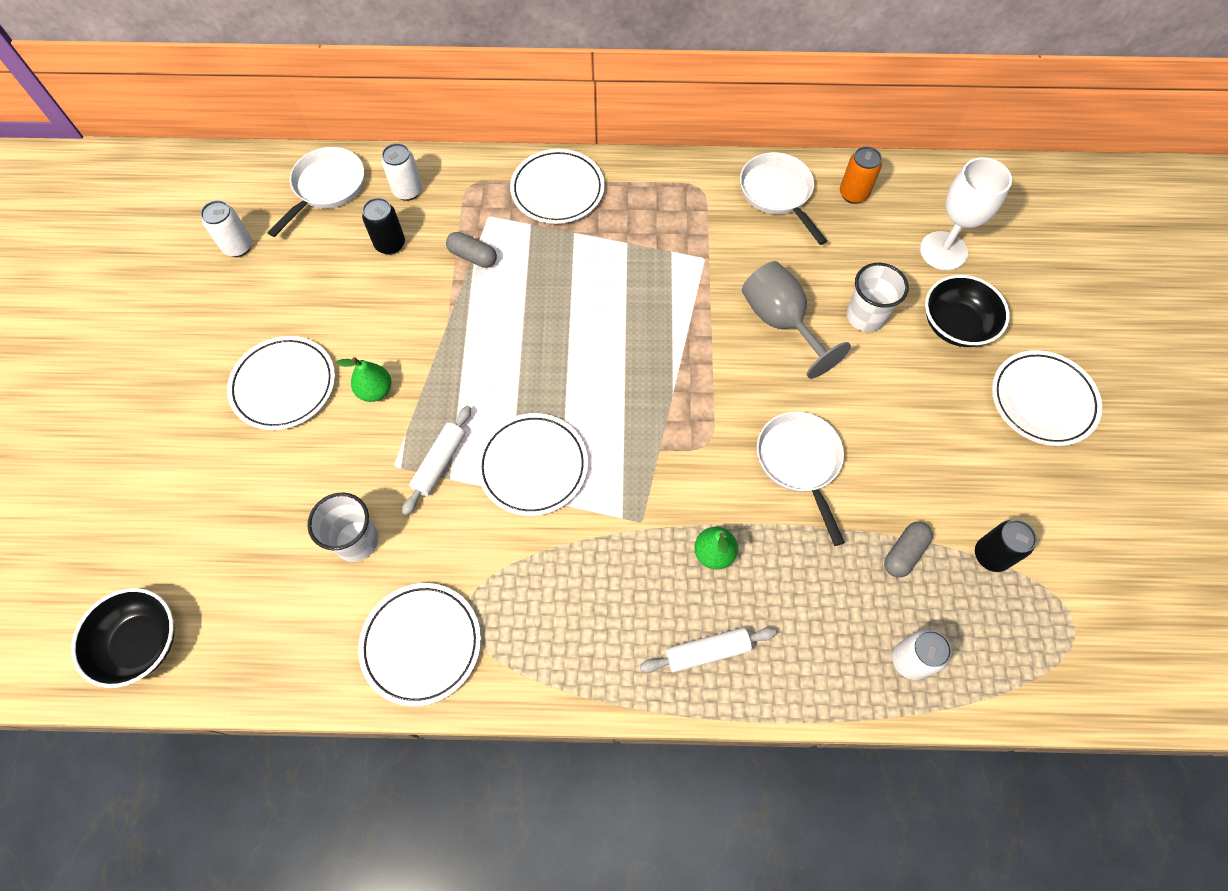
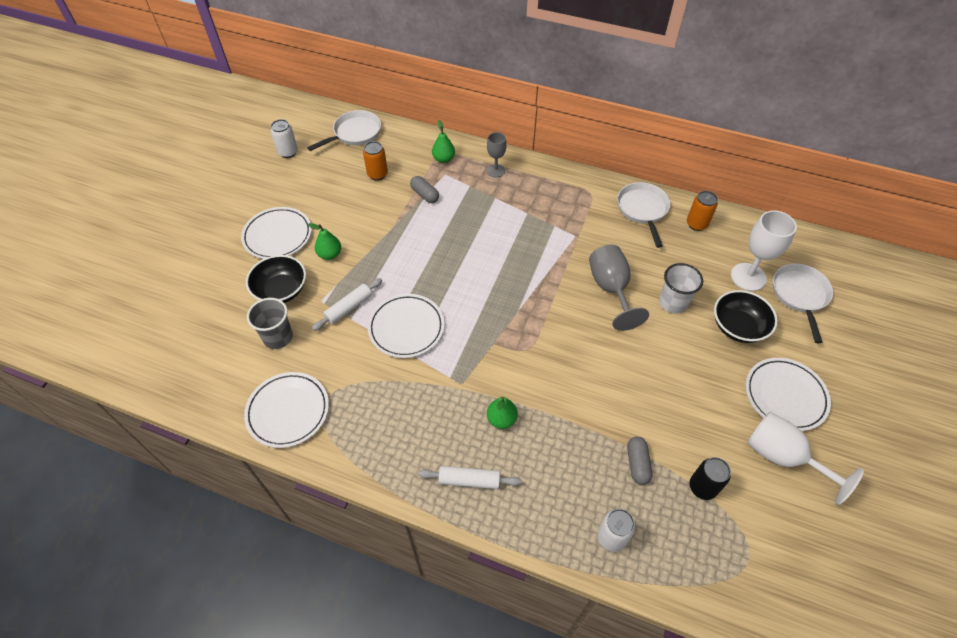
camera: 20 degrees right, 10 degrees down
(141, 643) = (128, 354): black bowl -> black bowl (281, 290)
(356, 541) = (278, 337): white cup -> grey cup
(390, 244) = (377, 174): black can -> orange can
(407, 191) = (402, 147): white can -> none
(476, 193) = (443, 159): none -> green pear
(557, 190) = (495, 171): white plate -> grey goblet
(800, 462) = (586, 381): white pan -> white pan (800, 295)
(904, 553) = (637, 464): grey capsule -> grey capsule turned 60 degrees counterclockwise
(1067, 482) = (783, 457): none -> white goblet

